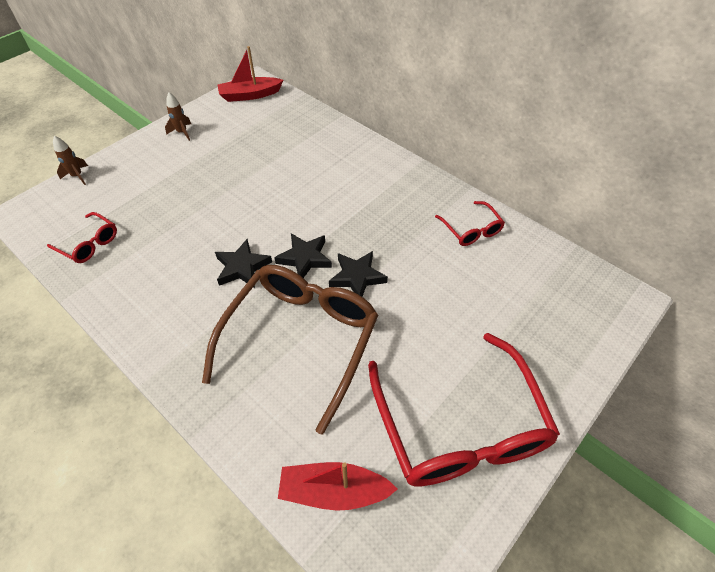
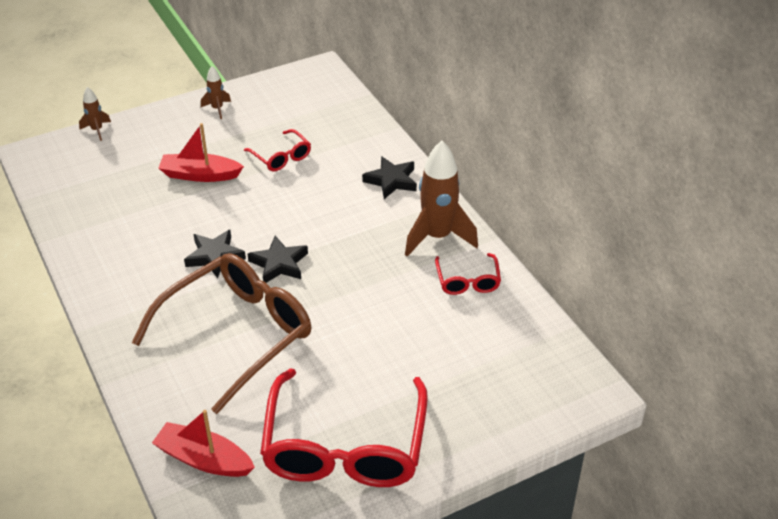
camera: 20 degrees right, 10 degrees down
(89, 244) = (83, 198): red glasses -> red glasses (281, 157)
(250, 95) = (308, 83): red boat -> red boat (200, 175)
(357, 277) = (321, 294): black star -> black star (391, 181)
(425, 198) = (437, 237): none -> brown rocket

